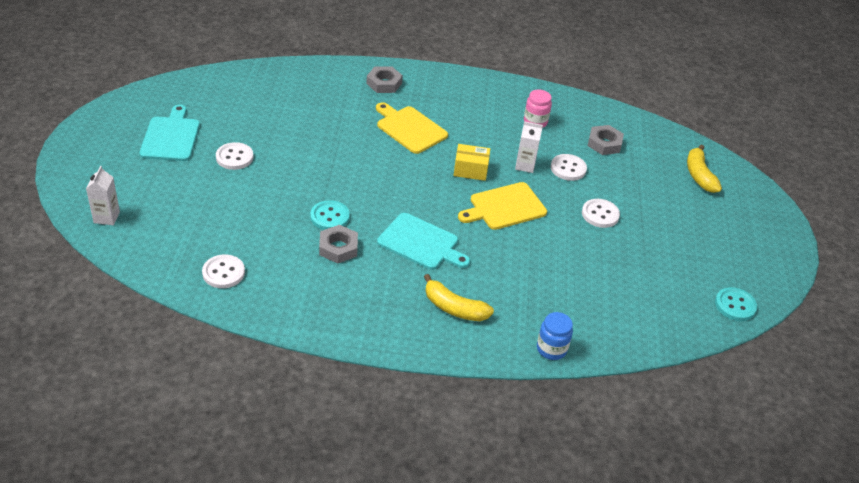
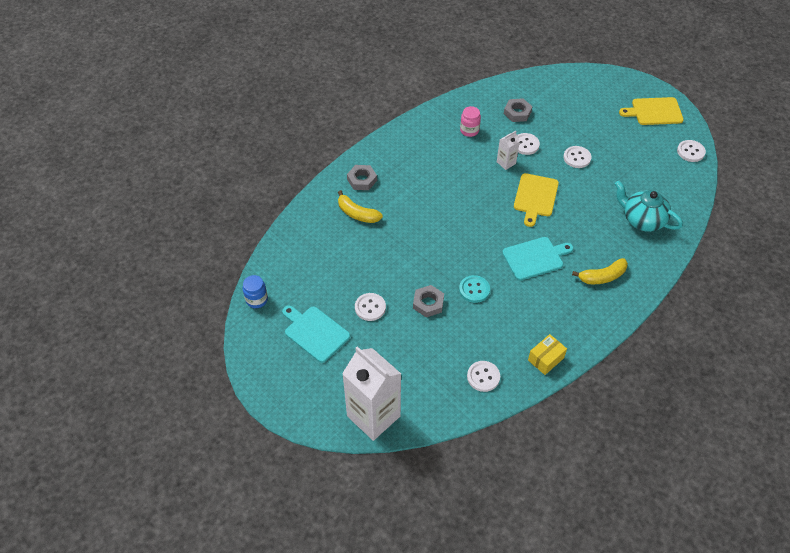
camera: 45 degrees left, 10 degrees up
(106, 217) = (373, 416): white carton -> white carton, size x2.22
(338, 248) = (507, 302): grey nut -> grey nut (428, 303)
(410, 128) = (421, 196): yellow cutting board -> yellow cutting board (654, 111)
(470, 170) = (488, 191): yellow box -> yellow box (546, 359)
(551, 349) = (666, 253): blue jar -> blue jar (257, 300)
(576, 307) = (642, 220): none -> turquoise teapot
(699, 175) = (579, 91): yellow banana -> yellow banana (357, 213)
(735, 305) = (690, 152): turquoise button -> white button

